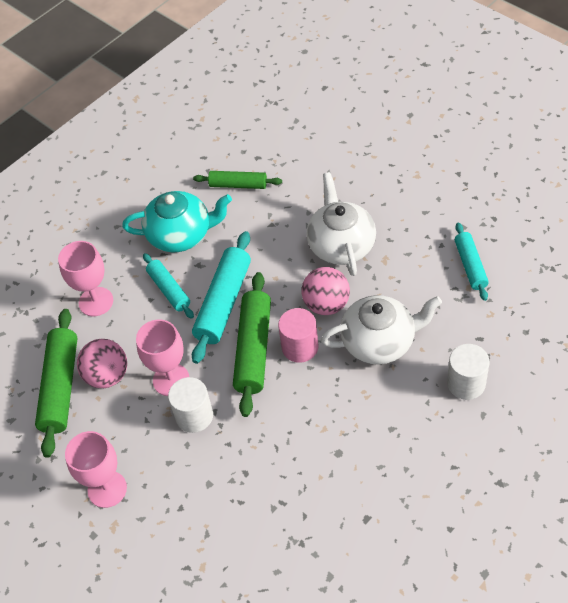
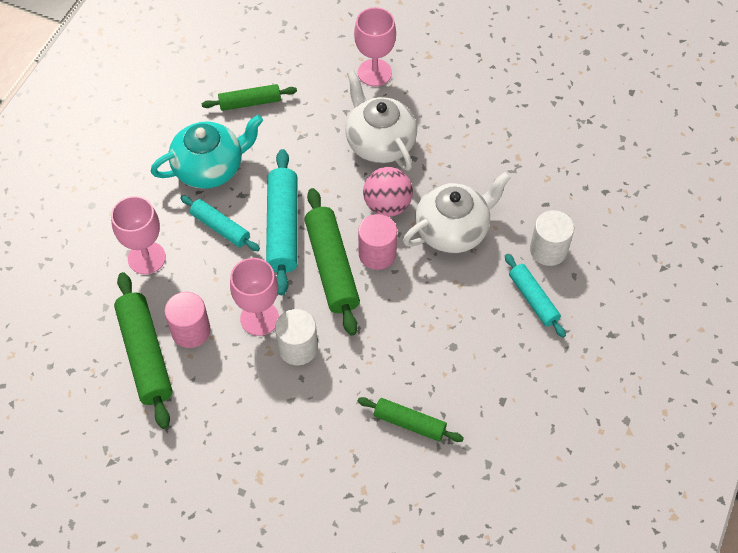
camera: 25 degrees left, 5 degrees up
(107, 376) = (191, 331): pink ball -> pink cylinder
(107, 489) = (237, 443): pink goblet -> pink goblet (374, 72)
(269, 515) = (409, 423): none -> green rolling pin
(470, 265) = (512, 135): turquoise rolling pin -> turquoise rolling pin (533, 299)

